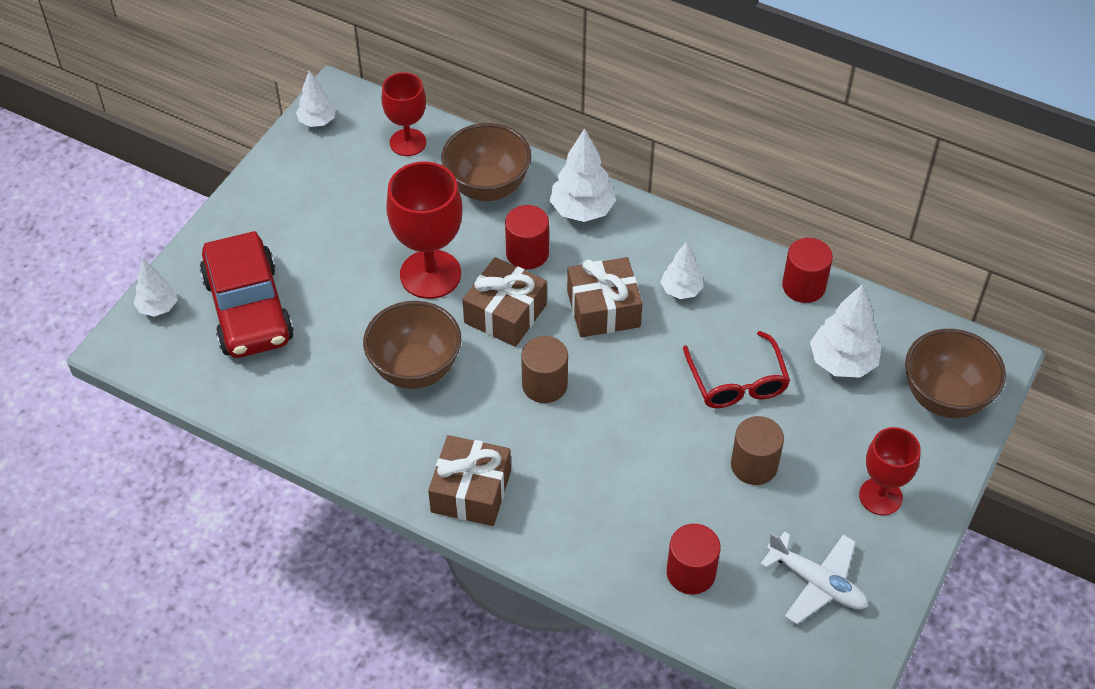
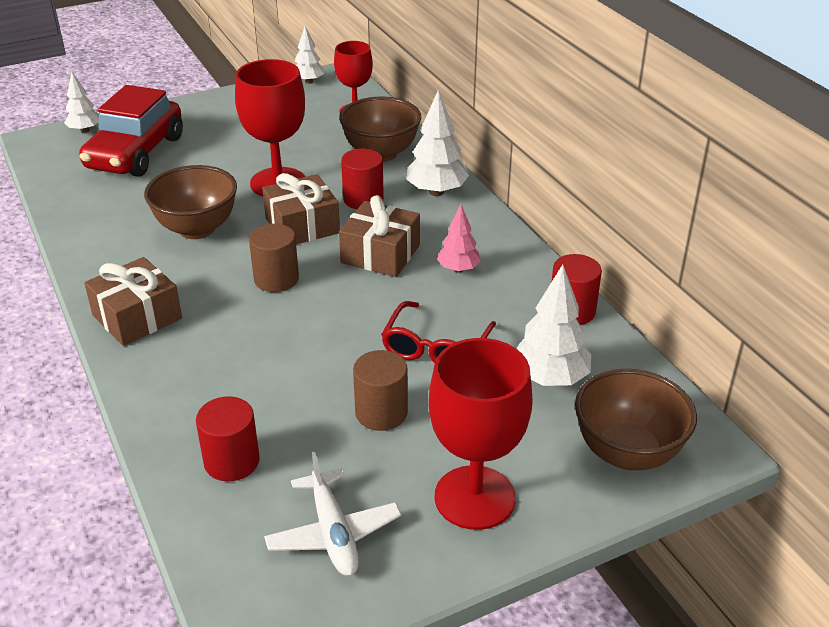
camera: 35 degrees right, 15 degrees down
(681, 290) = (458, 269): white tree -> pink tree
(880, 496) = (474, 497): red goblet -> red goblet, size x1.57

